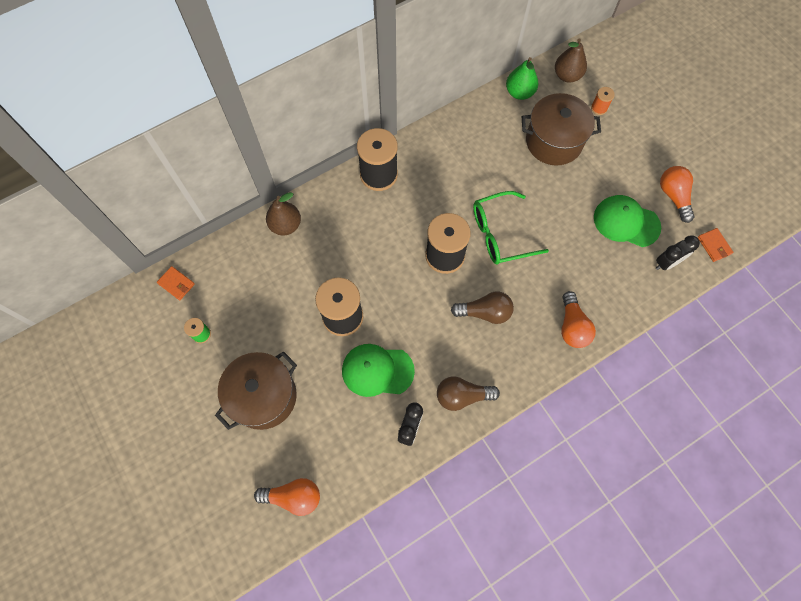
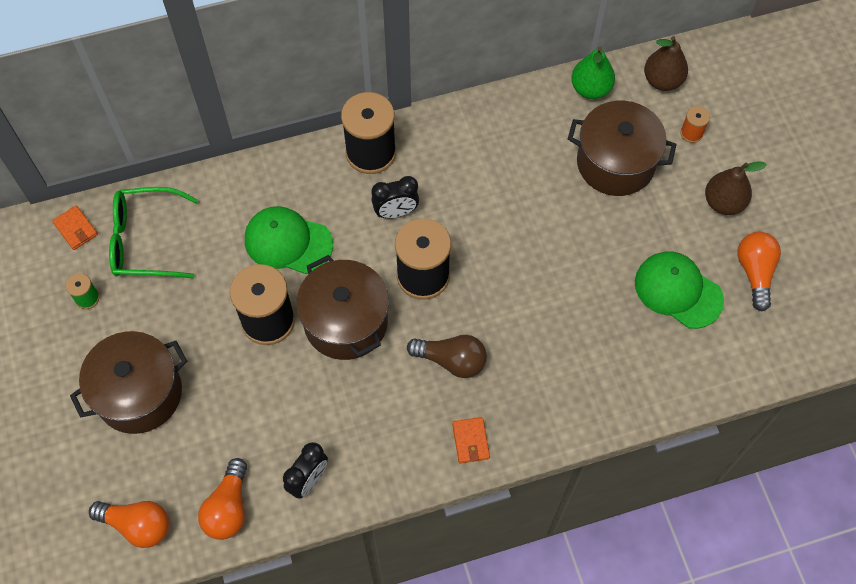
camera: 15 degrees right, 5 degrees down
(286, 225) = (233, 189): brown pear -> brown pear (723, 202)
(377, 370) = (290, 398): green cap -> green cap (288, 242)
(400, 303) = (346, 322): none -> brown pot
(462, 396) = (388, 458): brown light bulb -> none
(500, 234) = (504, 266): green glasses -> green glasses (144, 241)
(572, 326) = (560, 407): orange light bulb -> orange light bulb (228, 507)
(667, 263) = (716, 357): black clock -> black clock (396, 212)
(714, 245) = (788, 350): orange wallet -> orange wallet (471, 441)

